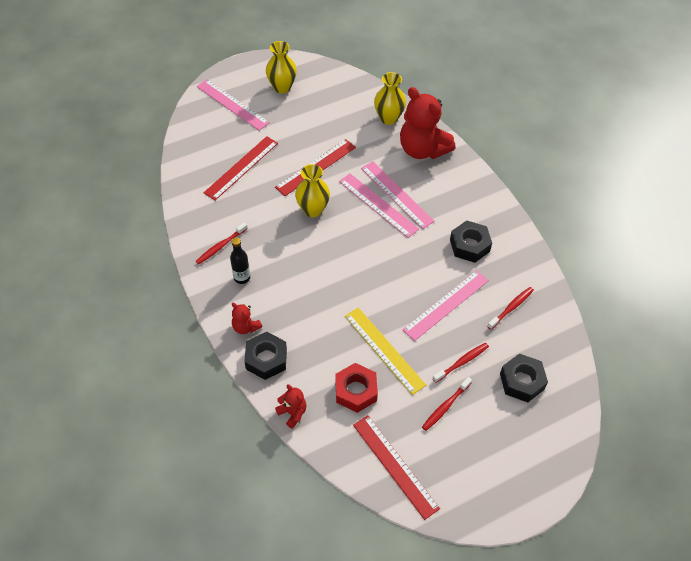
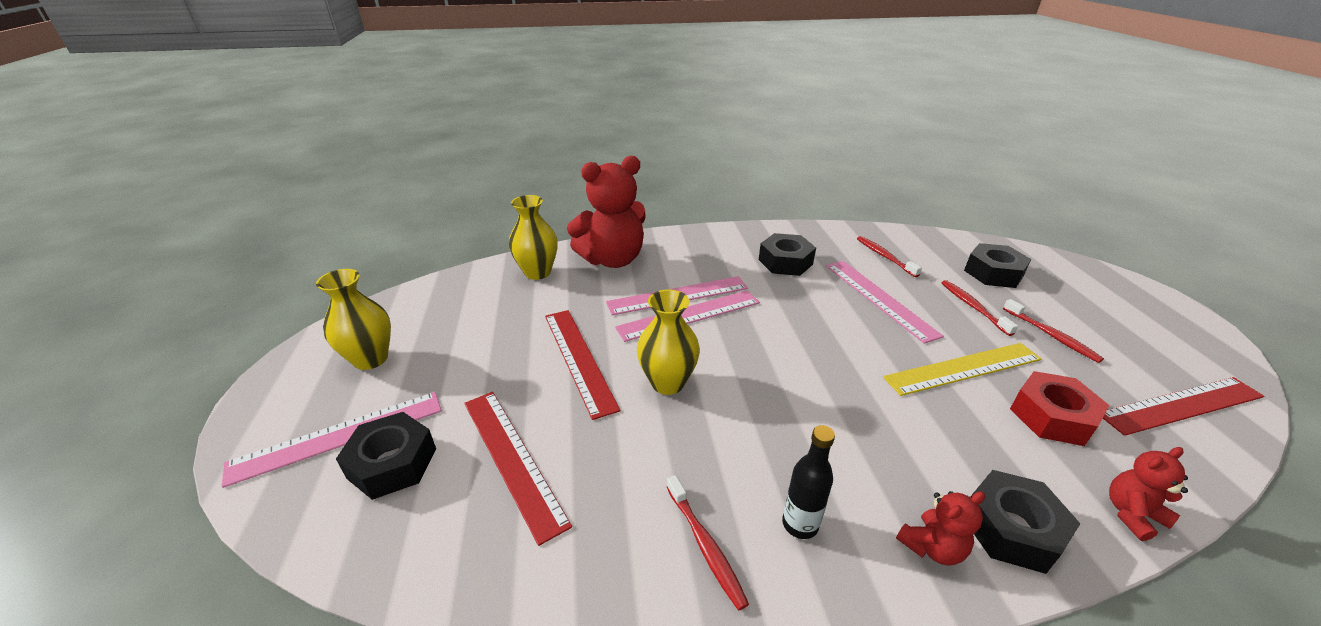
camera: 70 degrees left, 20 degrees down
(225, 129) = (392, 463): none -> black nut

